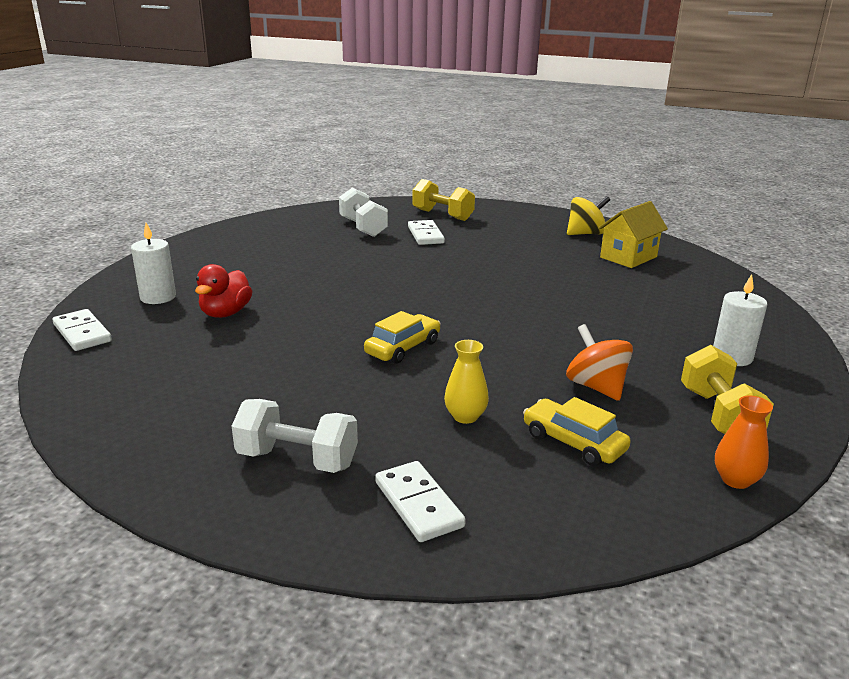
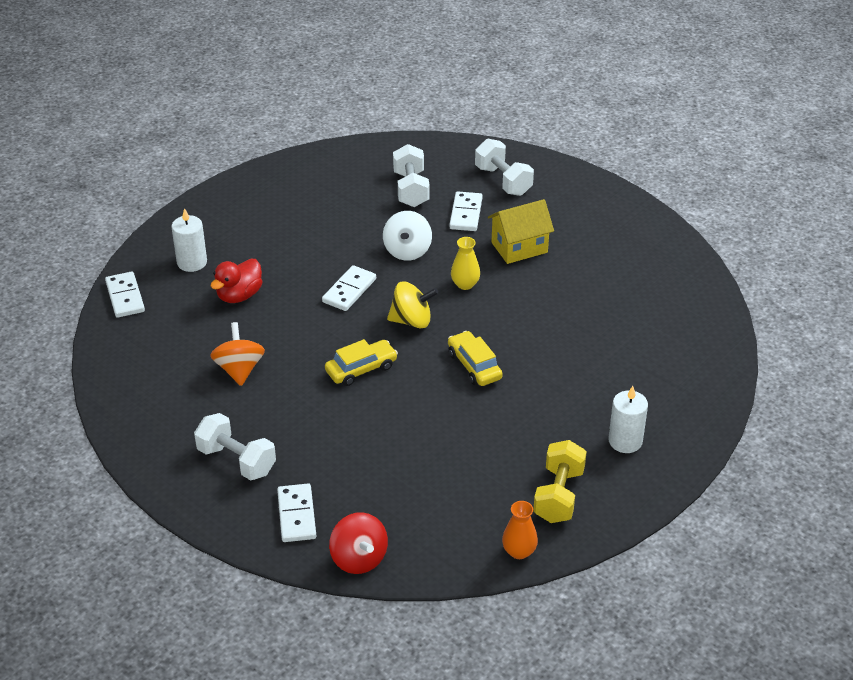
camera: 20 degrees right, 15 degrees up
(348, 294) = (349, 290): none -> white domino
(388, 262) = (407, 251): none -> white spinning top
(442, 215) = (503, 181): yellow dumbbell -> white dumbbell
(465, 416) = (368, 451): yellow vase -> yellow vase (465, 284)
(543, 537) = (359, 558): none -> red spinning top
(573, 442) = (430, 493): yellow car -> yellow car (474, 365)
(585, 234) = (631, 242): yellow spinning top -> yellow spinning top (412, 321)
(596, 387) = (486, 446): orange spinning top -> orange spinning top (239, 369)
(628, 257) = (645, 290): yellow house -> yellow house (519, 247)

